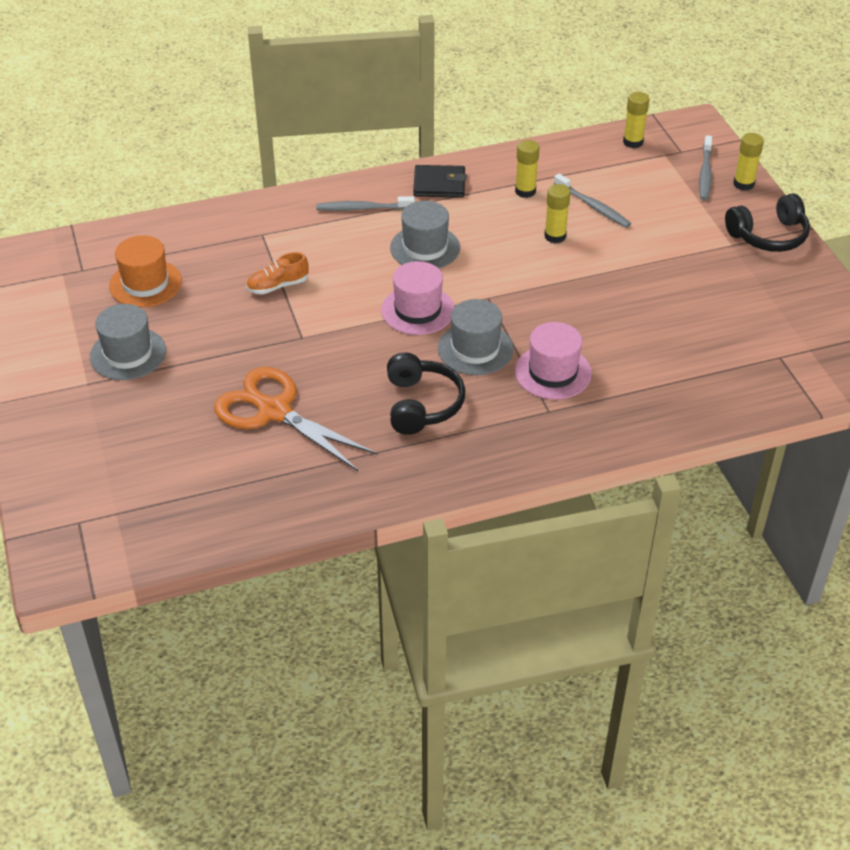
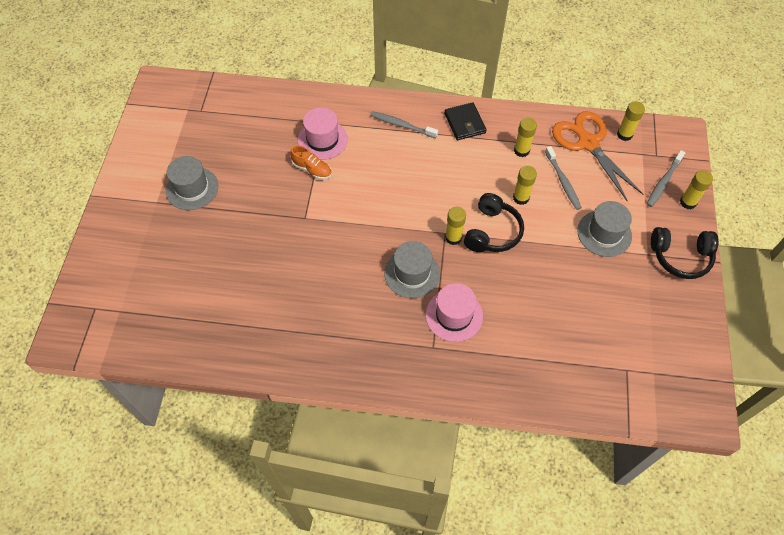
camera: 25 degrees right, 15 degrees up
(145, 283) = (232, 136): orange hat -> none
(274, 411) = (255, 271): orange scissors -> orange scissors (588, 143)
(278, 286) = (312, 169): orange shoe -> orange shoe turned 150 degrees counterclockwise
(417, 310) = (391, 225): pink hat -> pink hat (322, 140)
(421, 404) = (351, 305): black headphones -> black headphones (492, 232)
(425, 248) = (425, 174): grey hat -> grey hat (604, 233)
(439, 184) = (465, 123): black wallet -> black wallet turned 45 degrees clockwise
(501, 299) = (453, 237): none -> yellow glue stick

